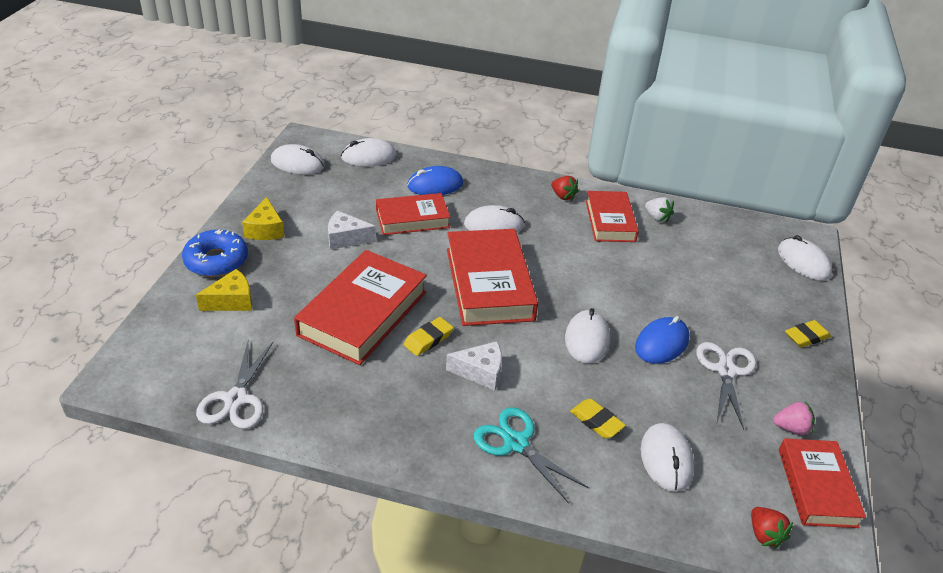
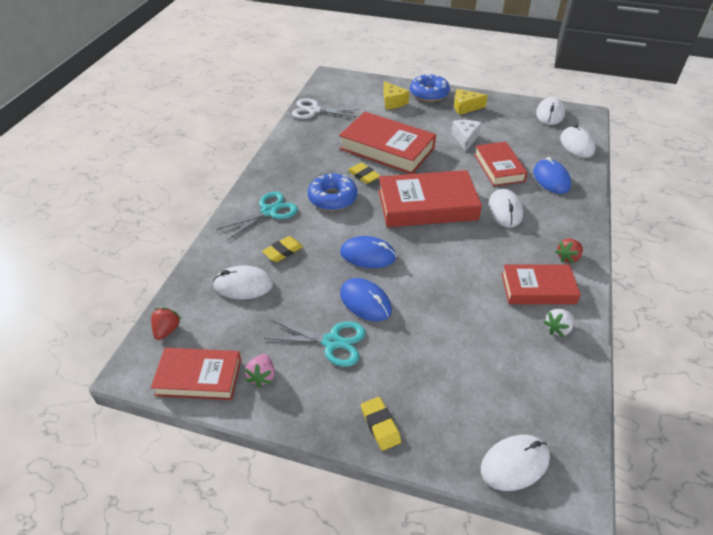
camera: 95 degrees right, 5 degrees up
(480, 372) = (332, 198): white cheese -> blue donut
(587, 339) = (368, 255): white mouse -> blue mouse
(726, 371) = (332, 342): white scissors -> turquoise scissors
(764, 535) = (167, 330): red strawberry -> red strawberry turned 120 degrees clockwise

